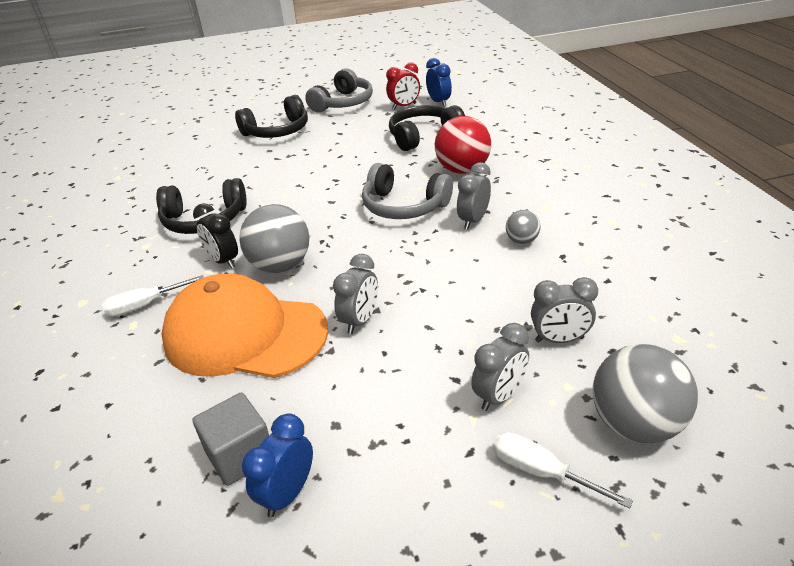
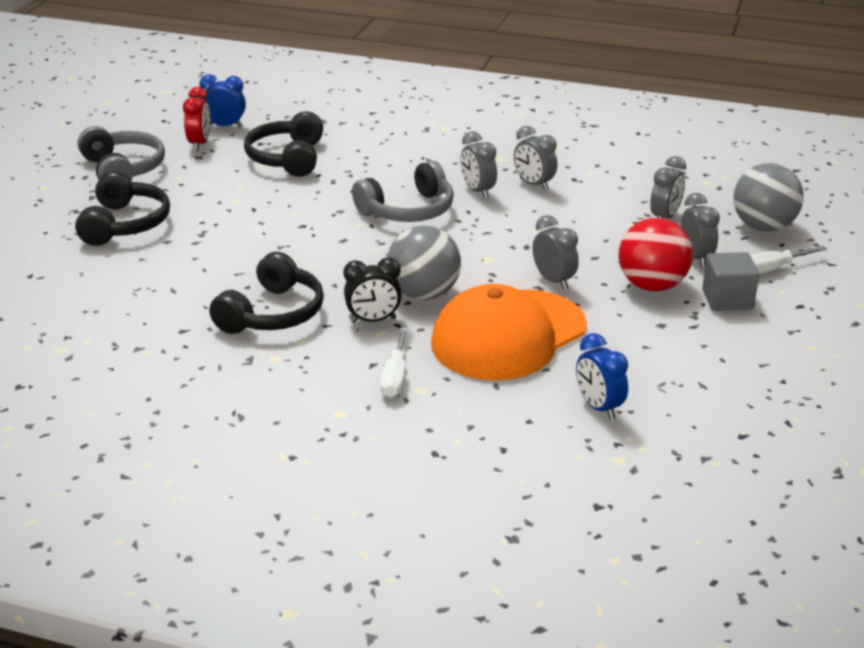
camera: 60 degrees left, 5 degrees down
(240, 455) = (654, 370): grey cube -> grey cube (727, 299)
(288, 493) = (709, 360): blue clock -> blue clock (599, 407)
(462, 170) = (386, 165): red ball -> red ball (652, 285)
(521, 240) = (534, 184): grey ball -> grey clock

